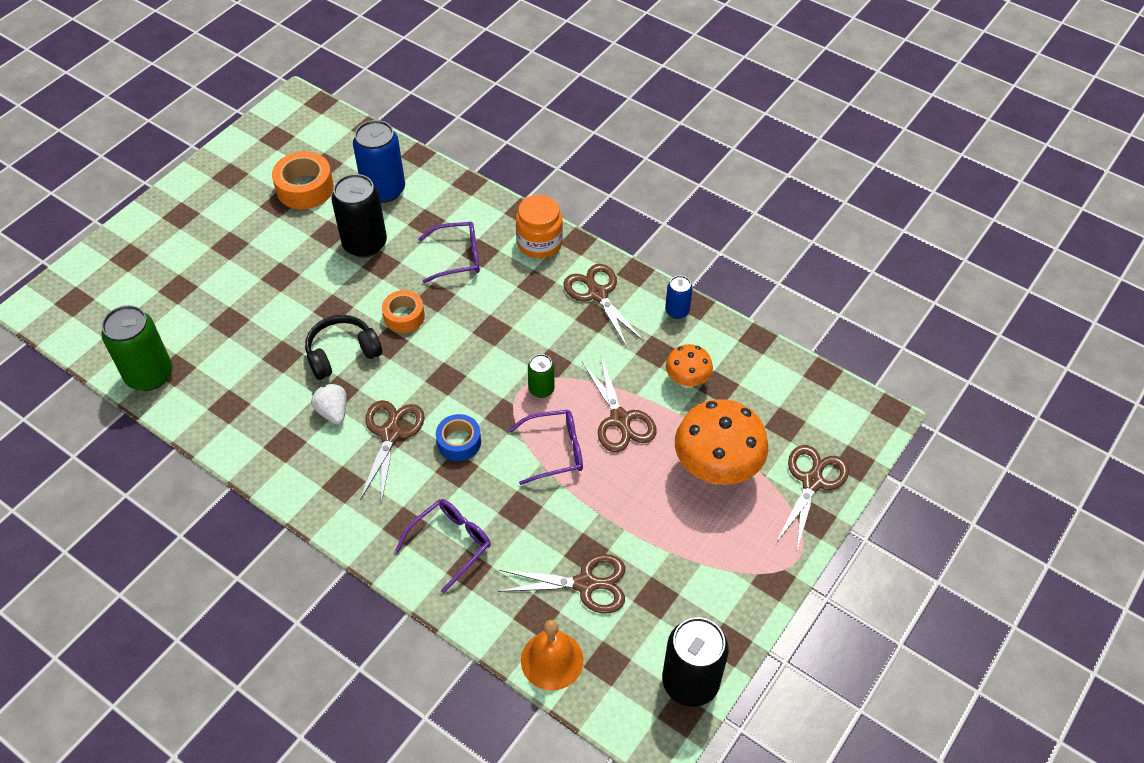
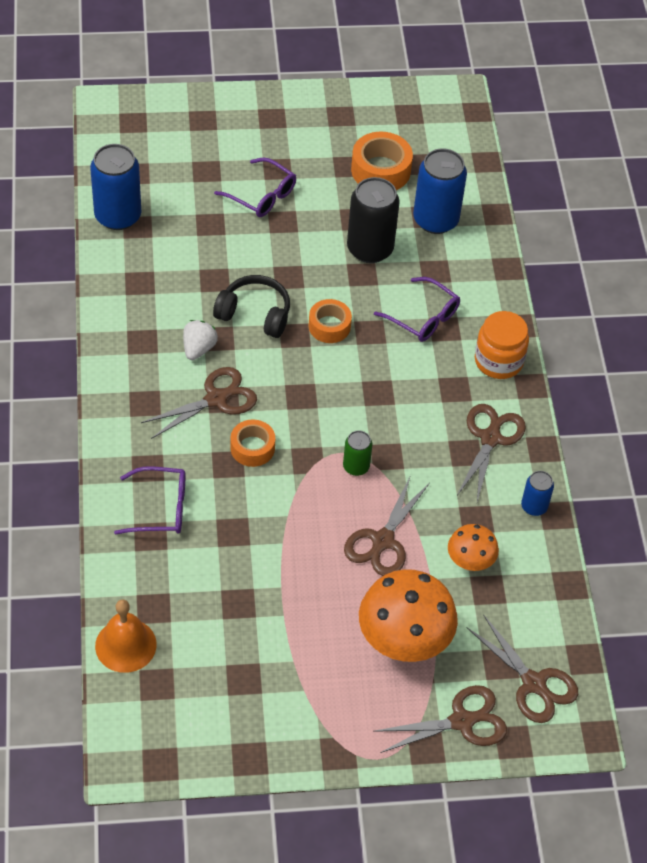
camera: 45 degrees right, 0 degrees up
(149, 375) = (118, 216): green can -> blue can
(459, 442) = (252, 448): blue tape -> orange tape
(555, 451) = (308, 517): purple glasses -> purple glasses (262, 195)
(585, 584) = (210, 622): brown scissors -> brown scissors (533, 683)
(690, 682) = (192, 752): black can -> none

